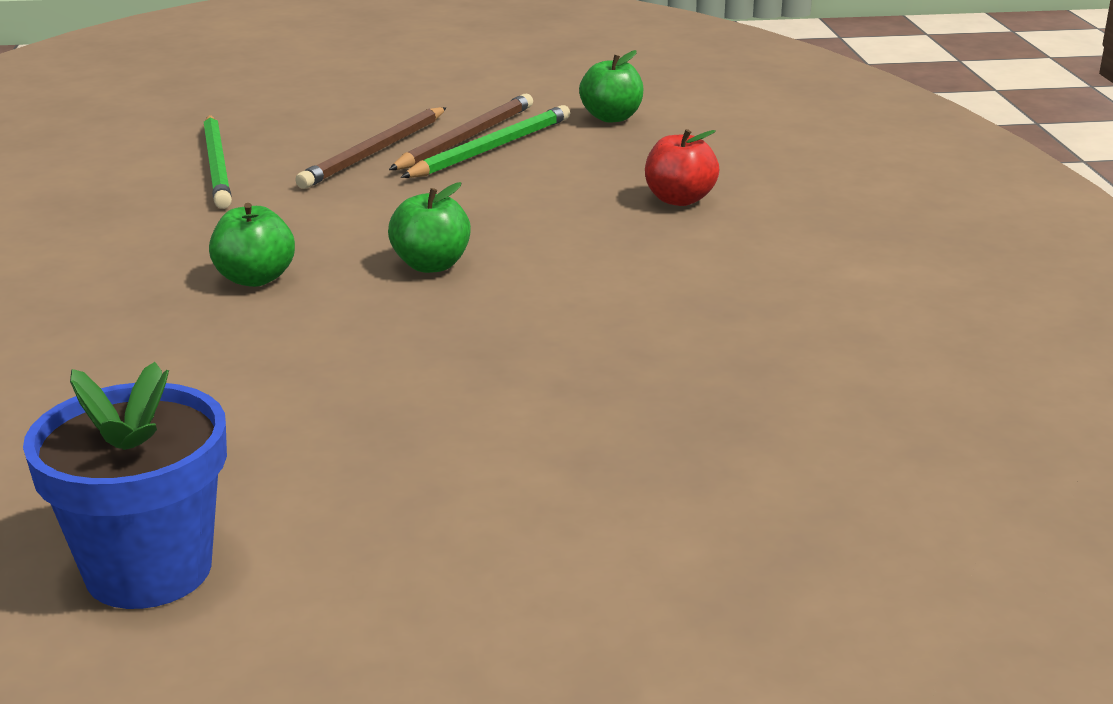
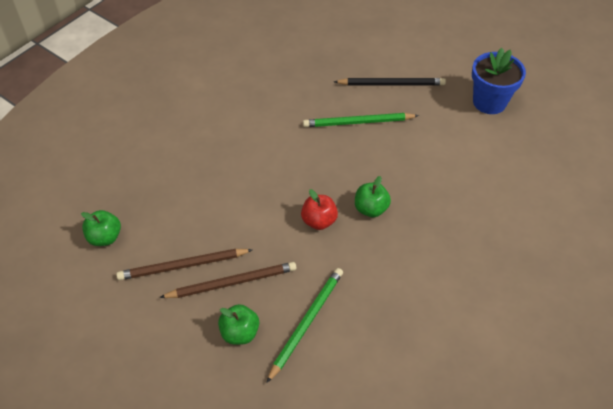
camera: 135 degrees left, 25 degrees up
(431, 265) = (308, 175): green apple -> green apple (240, 333)
(479, 469) = (391, 84): none -> black pencil
(491, 148) = (186, 247): green pencil -> green pencil (358, 122)
(679, 200) = (182, 155): red apple -> red apple (319, 221)

